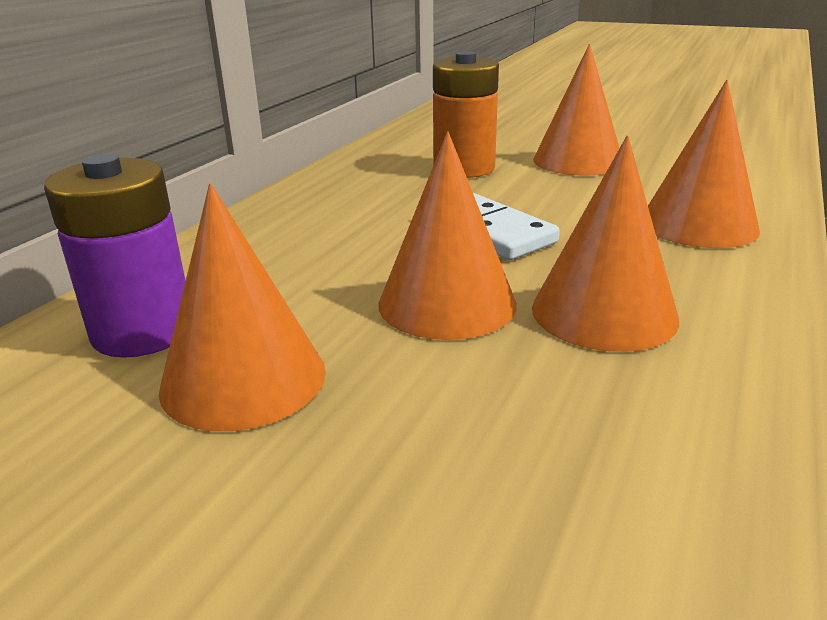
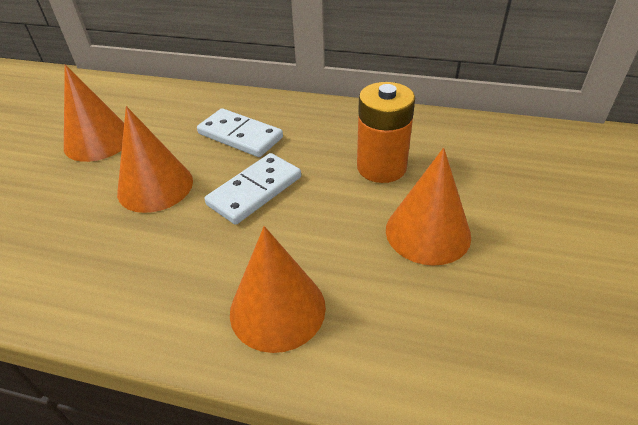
camera: 80 degrees right, 15 degrees up
(143, 331) = (141, 107): purple battery -> none
(339, 238) = (240, 136): none -> white domino
(604, 312) = (135, 248): orange cone -> none

